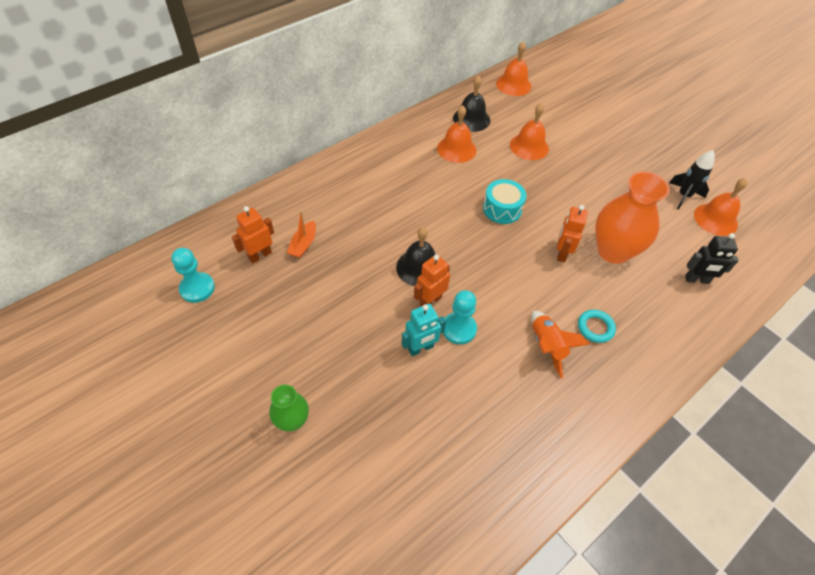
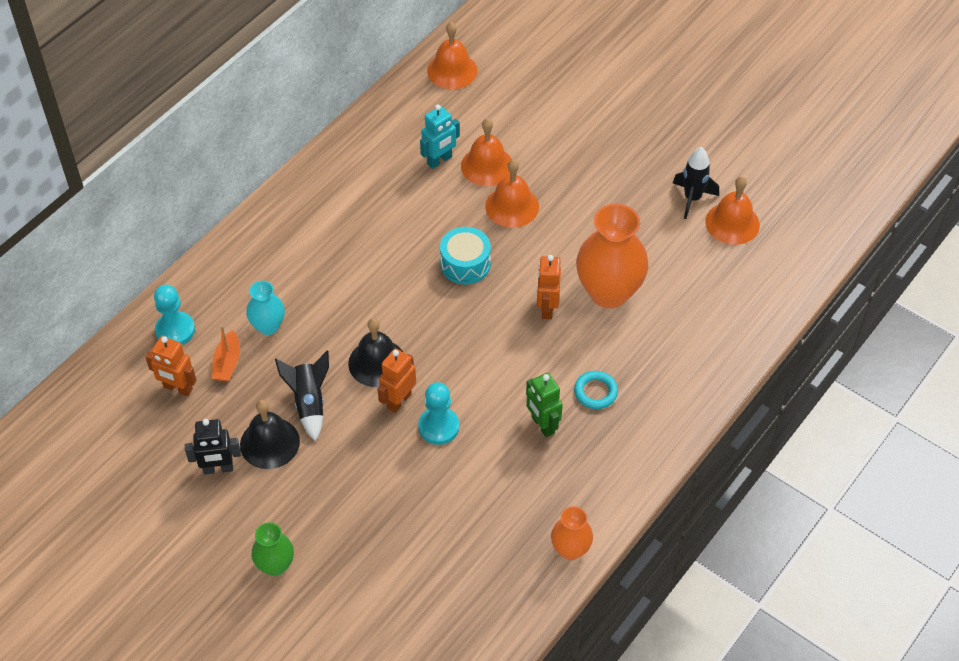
camera: 10 degrees left, 0 degrees up
(197, 288) = (115, 444): turquoise pawn -> turquoise pawn (175, 330)
(260, 255) = (178, 388): orange robot -> orange robot turned 105 degrees counterclockwise
(342, 224) = (268, 326): none -> turquoise vase
(358, 287) = (309, 403): none -> black rocket
(421, 348) = (399, 458): turquoise robot -> turquoise robot (439, 160)
(456, 149) = (391, 189): orange bell -> orange bell (512, 206)
(471, 119) = (403, 138): black bell -> black bell (269, 443)
(547, 346) = (542, 425): orange rocket -> green robot
(559, 467) = (570, 549): none -> orange vase
(697, 280) = (710, 309): black robot -> black robot (218, 469)

